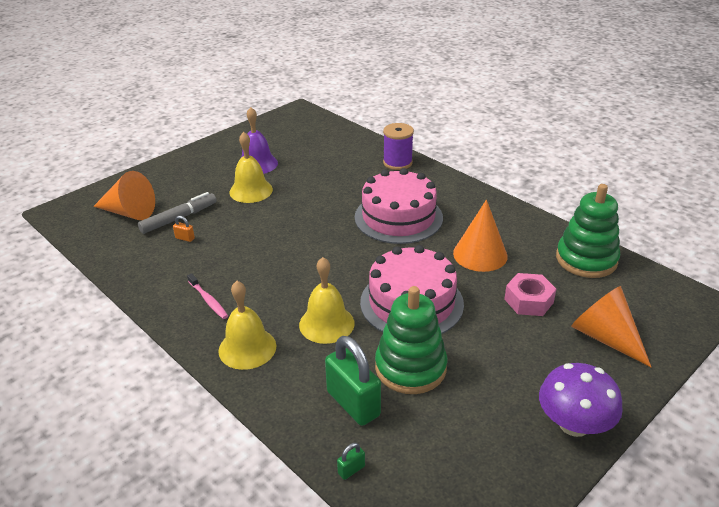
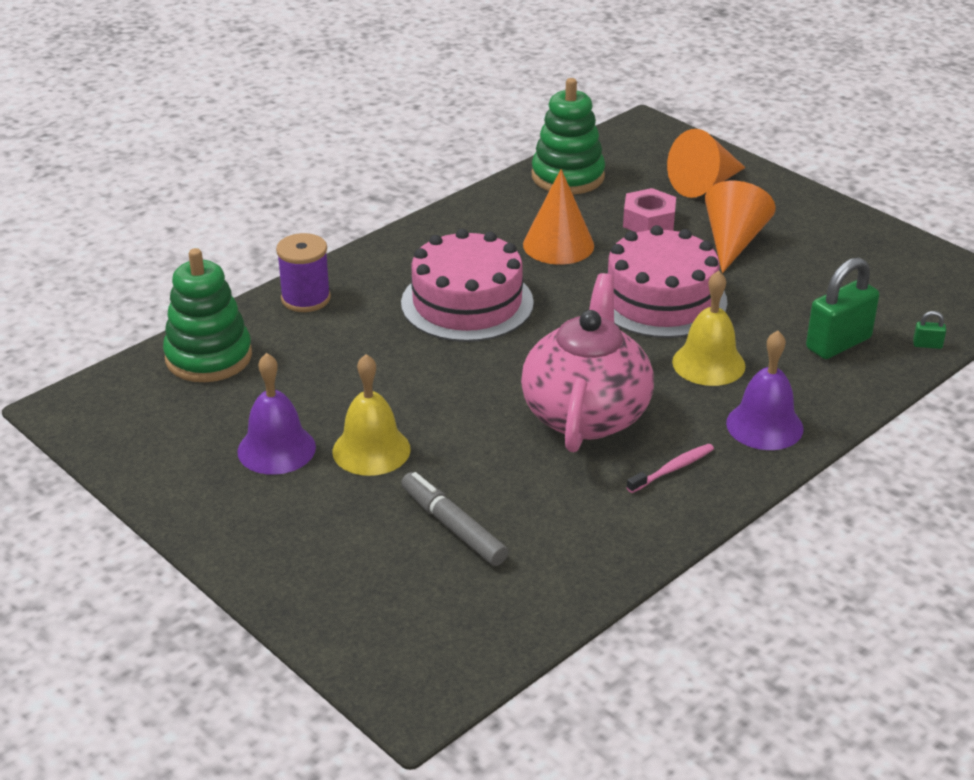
camera: 90 degrees left, 0 degrees up
(129, 212) = (428, 595): orange cone -> orange cone (733, 242)
(185, 238) = (515, 512): orange padlock -> none
(247, 348) = (764, 425): yellow bell -> purple bell
(272, 265) = (586, 414): none -> pink teapot
(351, 470) = (927, 345): green padlock -> green padlock turned 45 degrees counterclockwise
(410, 368) = (774, 304): green stacking toy -> green stacking toy (208, 357)
(574, 424) = (831, 217): purple mushroom -> none

